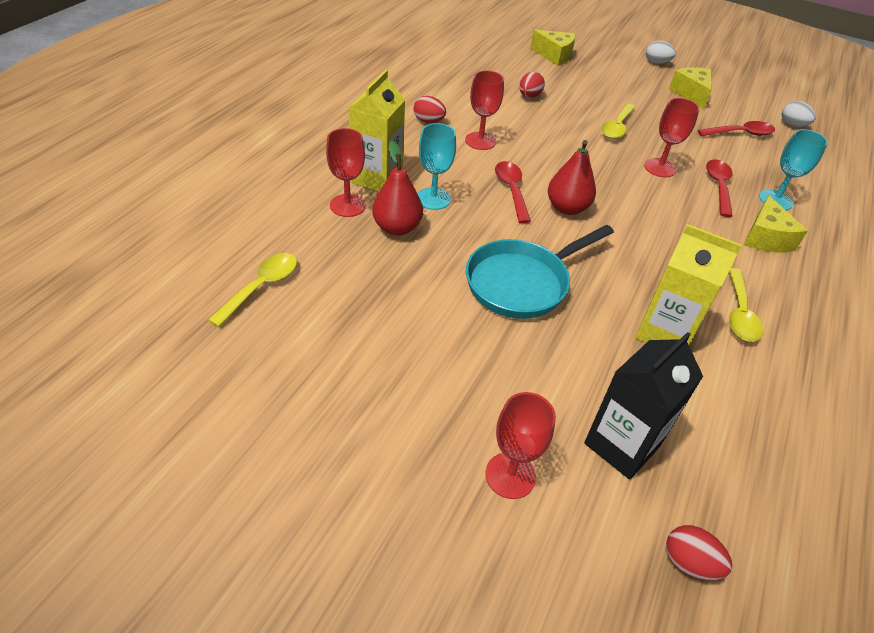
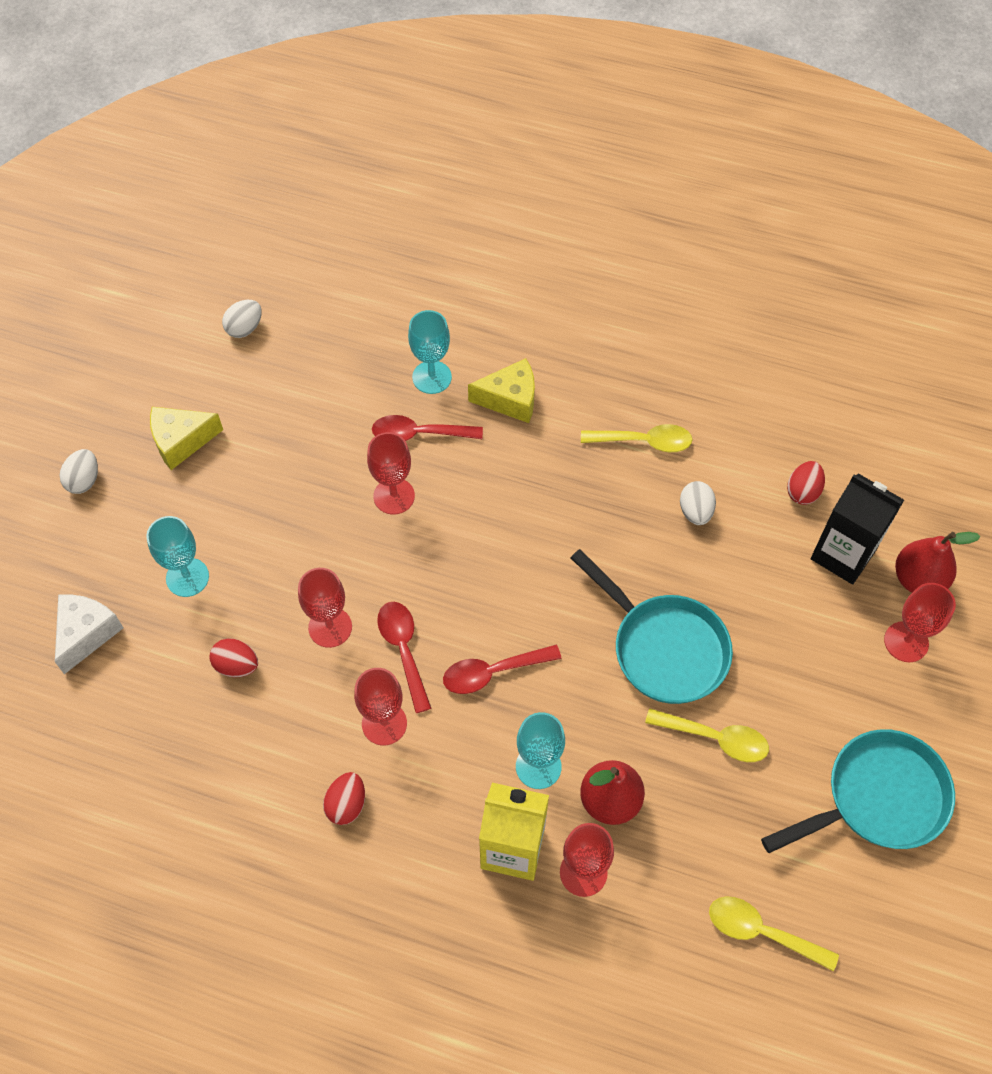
camera: 95 degrees left, 15 degrees up
(345, 398) = (878, 798): none -> turquoise pan
(553, 130) = (330, 627): none -> red goblet
(554, 56) = (86, 633): yellow cheese -> white cheese
(567, 208) = (512, 605): red pear -> red pear (918, 579)
(591, 87) = (187, 577): none -> turquoise goblet
(617, 127) = (302, 544): yellow spoon -> yellow spoon (715, 738)
(664, 333) = (695, 511): yellow carton -> white egg
(689, 562) = (932, 512): red egg -> red egg (802, 491)
(740, 133) = (283, 393): red spoon -> red spoon (403, 650)

